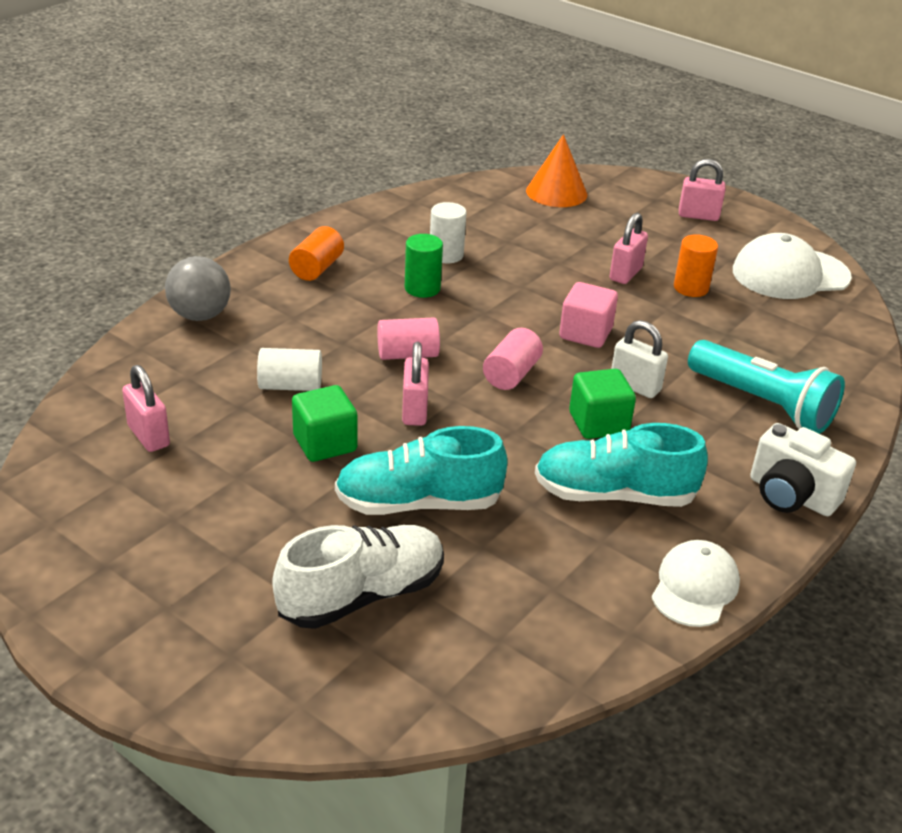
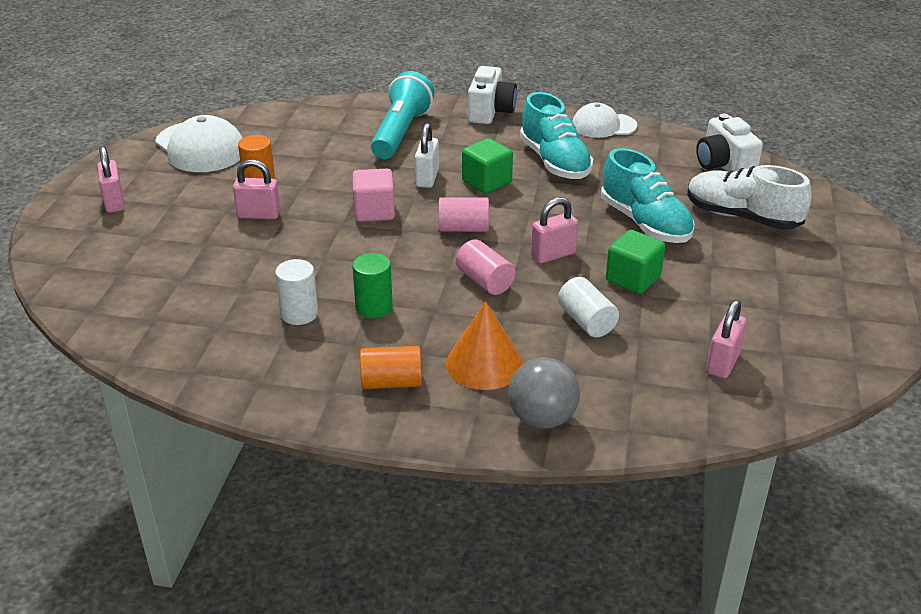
camera: 115 degrees left, 0 degrees up
(499, 655) = (724, 166): none -> white camera
(556, 192) = (109, 287): orange cone -> orange cone (484, 363)

